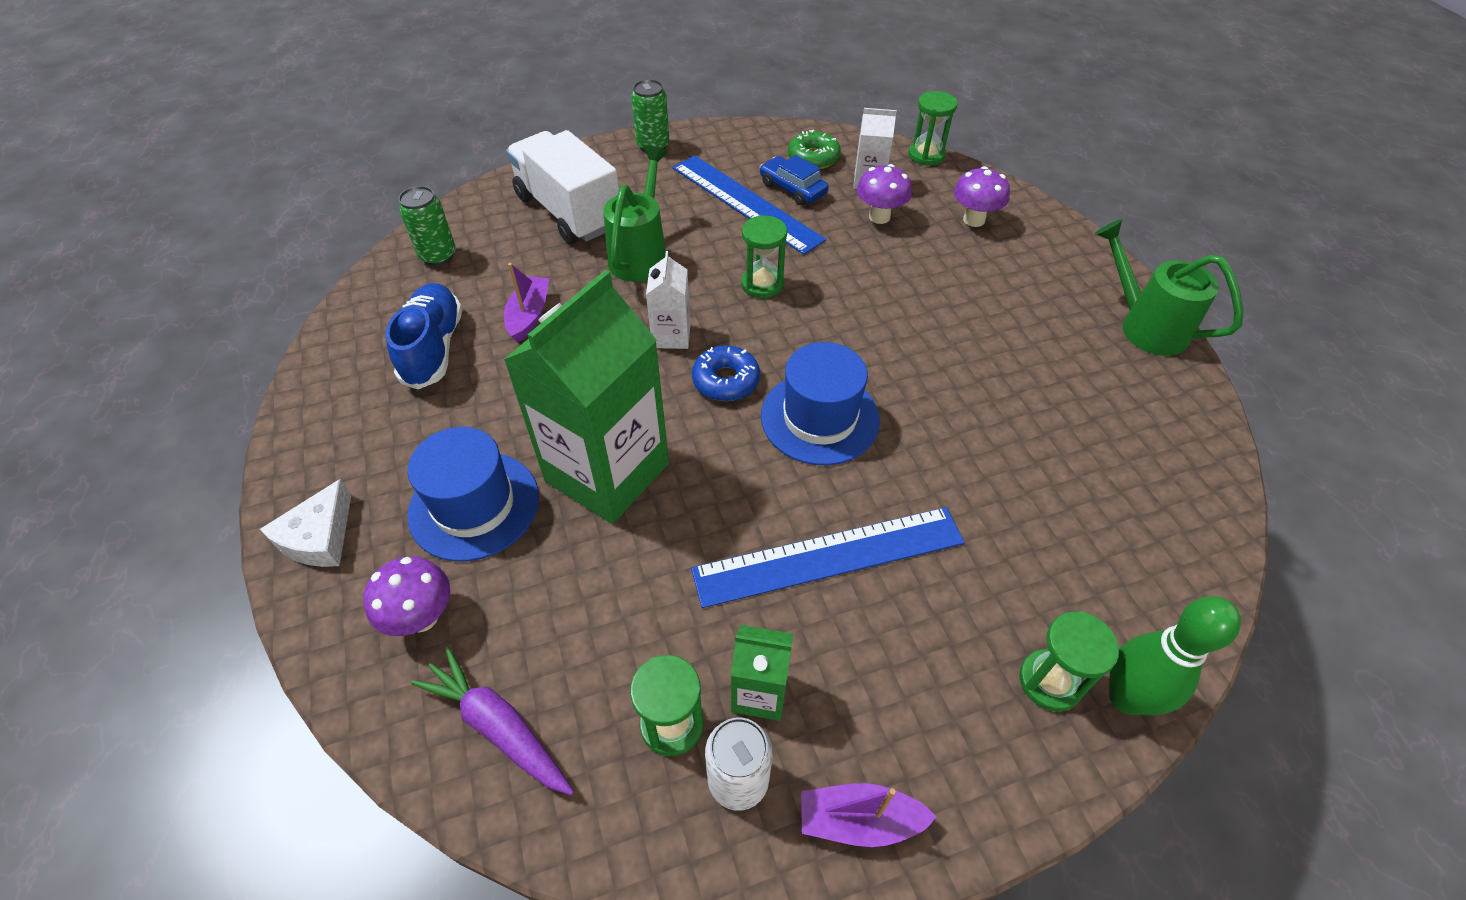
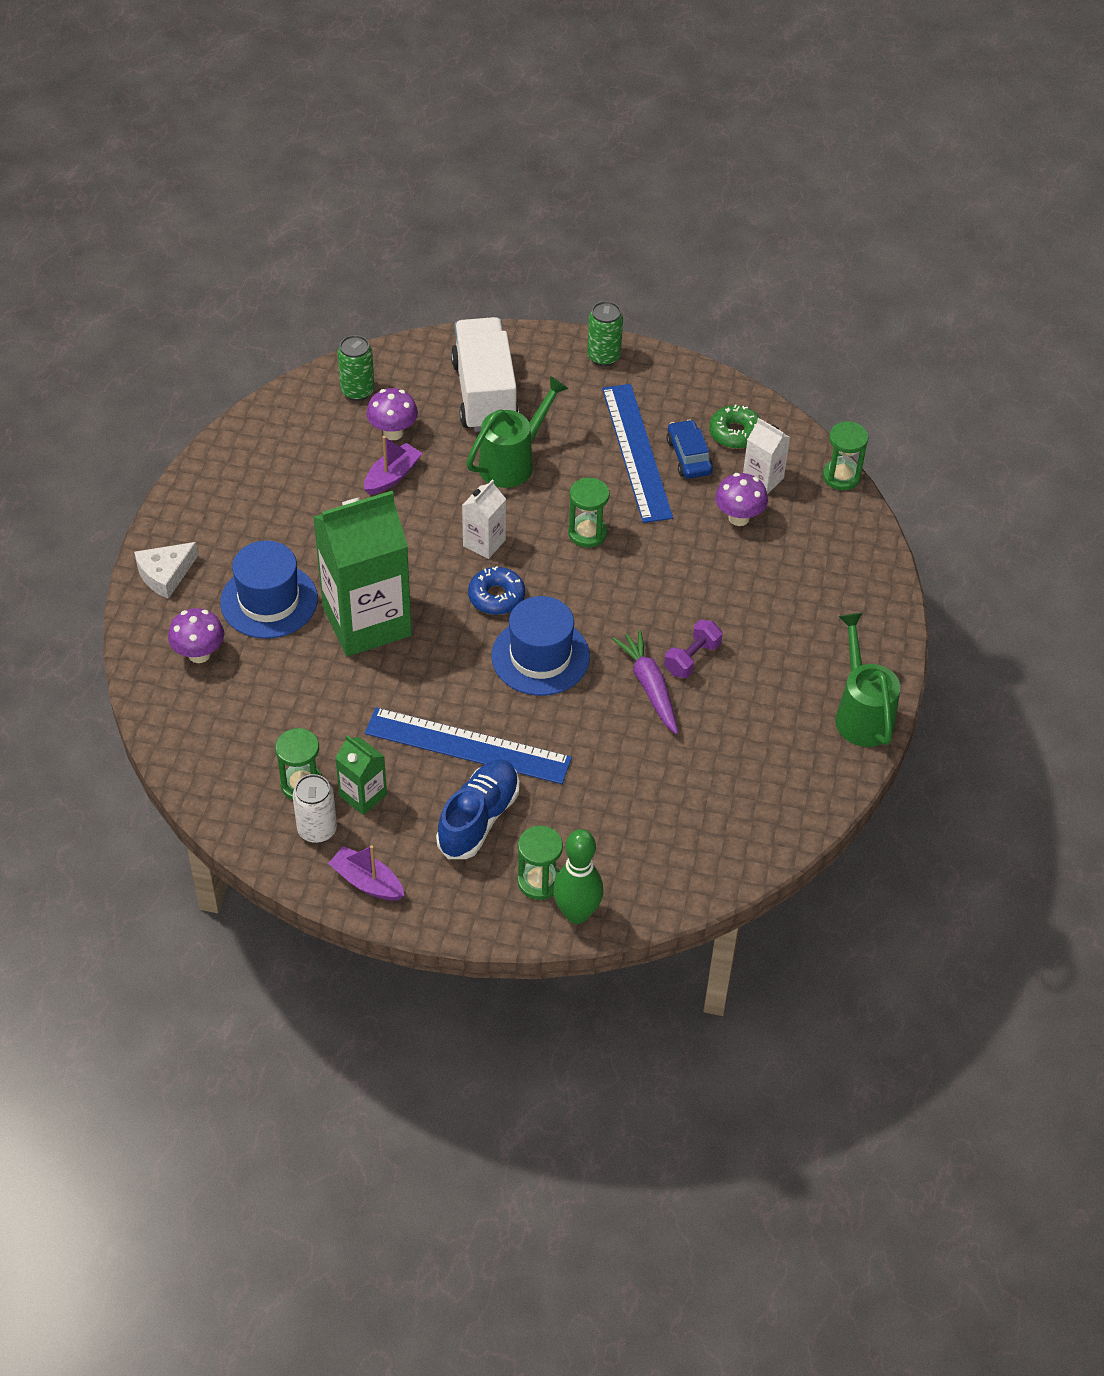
camera: 30 degrees right, 0 degrees up
(433, 348) = (308, 471): blue shoe -> blue shoe (478, 819)
(498, 727) = (207, 735): purple carrot -> purple carrot (649, 687)
(959, 349) = (692, 658): none -> purple dumbbell
(974, 220) = (818, 558): purple mushroom -> purple mushroom (393, 432)

